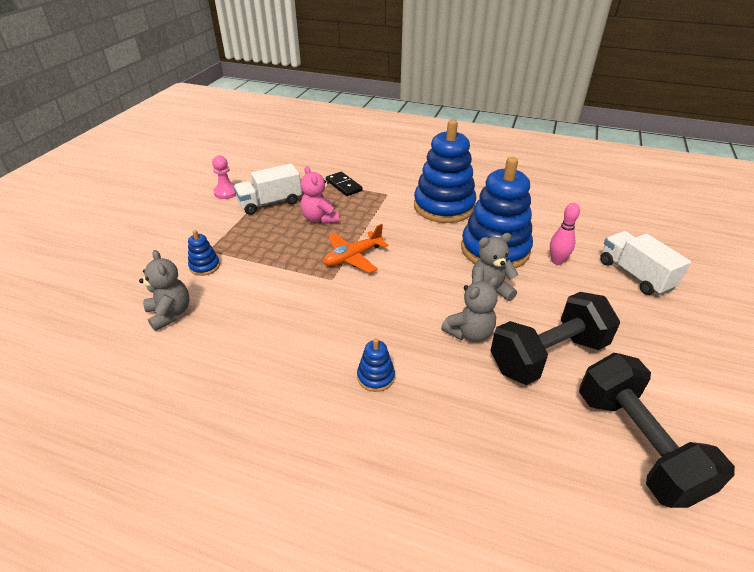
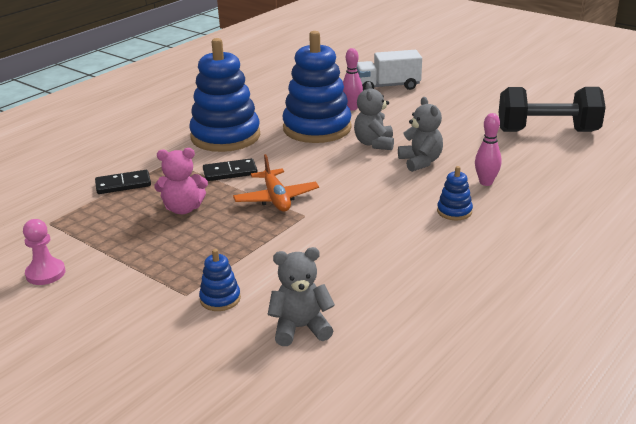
camera: 70 degrees left, 10 degrees down
(270, 203) = (112, 239): white truck -> none
(385, 224) = (230, 172): none -> black domino
(452, 395) = (486, 182): none -> pink bowling pin
(547, 355) = (459, 138): black dumbbell -> none

